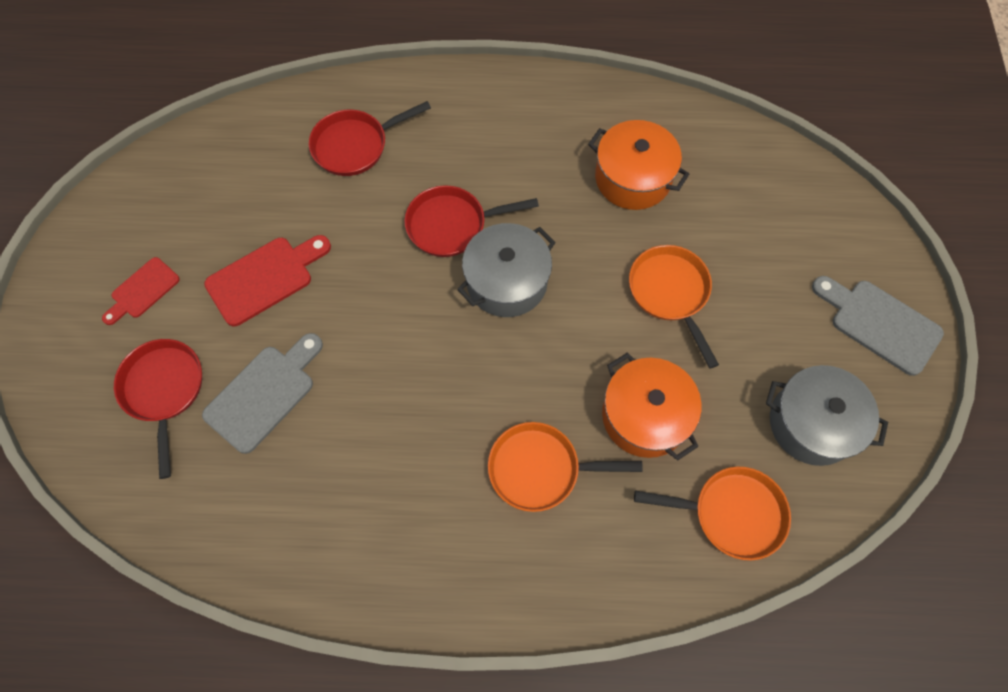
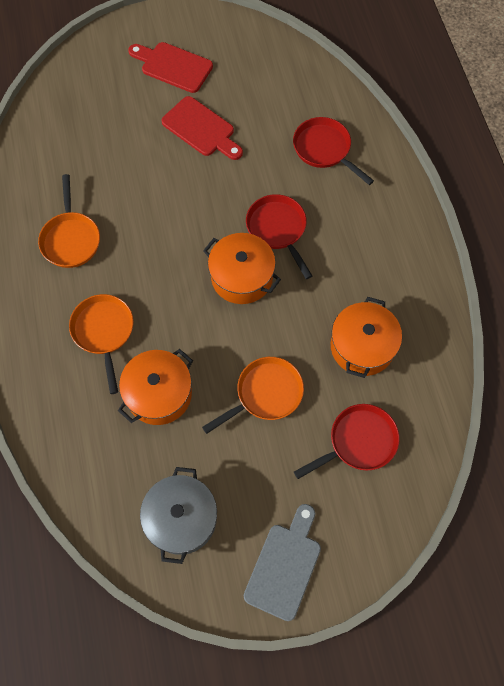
camera: 75 degrees right, 0 degrees up
(142, 290) = (173, 66): red cutting board -> red cutting board, size x1.58
(164, 390) = (109, 102): red pan -> red pan (358, 442)
(264, 394) = (119, 155): grey cutting board -> none
(506, 281) = (242, 277): grey pot -> orange pot
(731, 513) = (97, 468): orange pan -> orange pan (71, 239)

